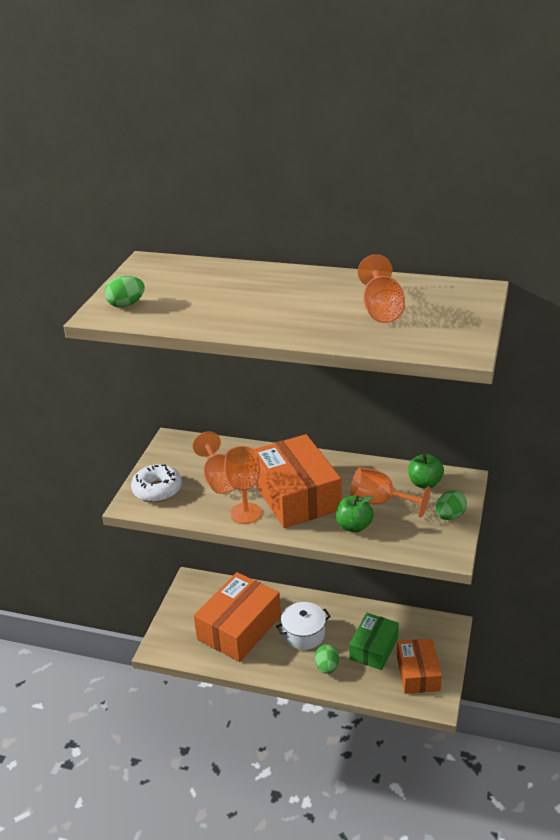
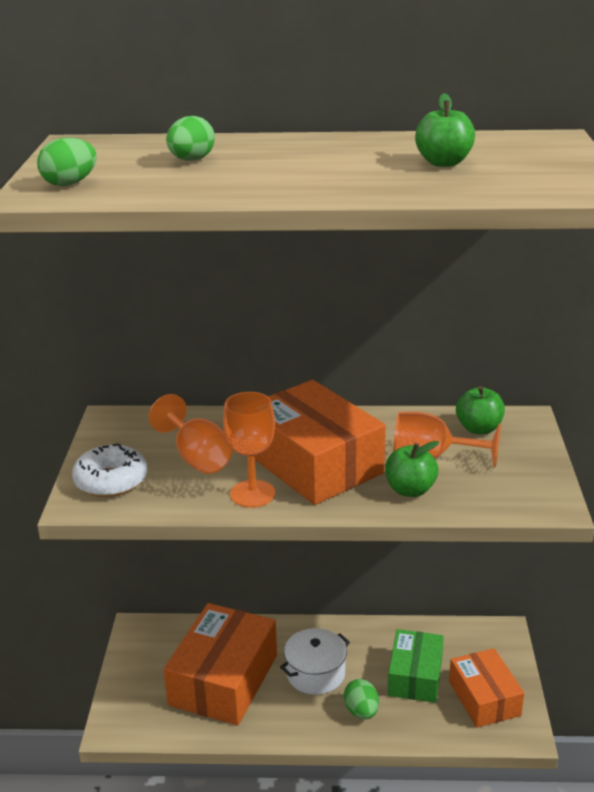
camera: 15 degrees left, 5 degrees down
(381, 309) = (444, 163): orange goblet -> green apple
(449, 516) = (530, 462): green egg -> green egg (191, 160)

